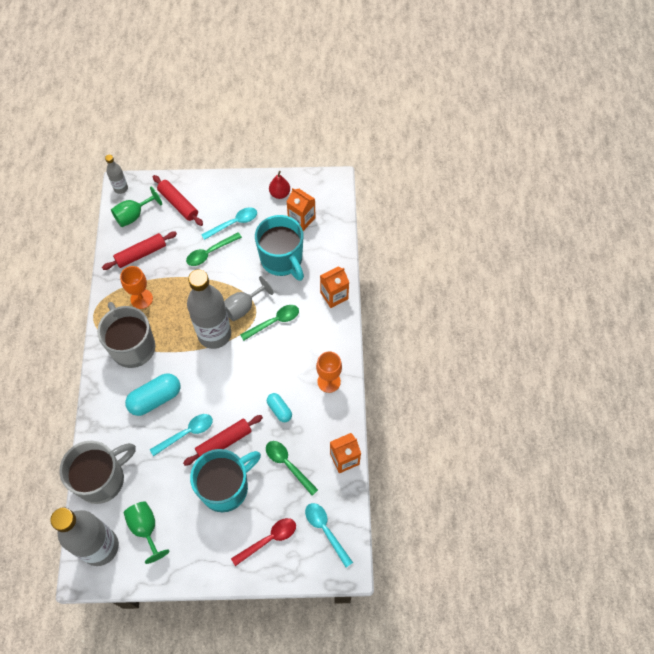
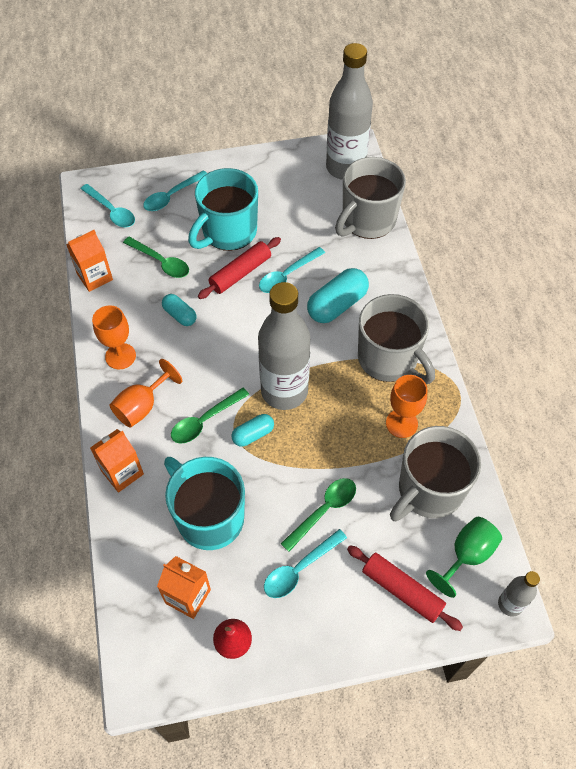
camera: 170 degrees right, 5 degrees down
(141, 254) = (429, 491): red rolling pin -> grey mug
(146, 528) = (304, 187): green goblet -> none
(243, 307) = (253, 434): grey goblet -> turquoise capsule
(269, 539) = (171, 196): red spoon -> turquoise spoon
(316, 339) = (142, 406): none -> orange goblet

